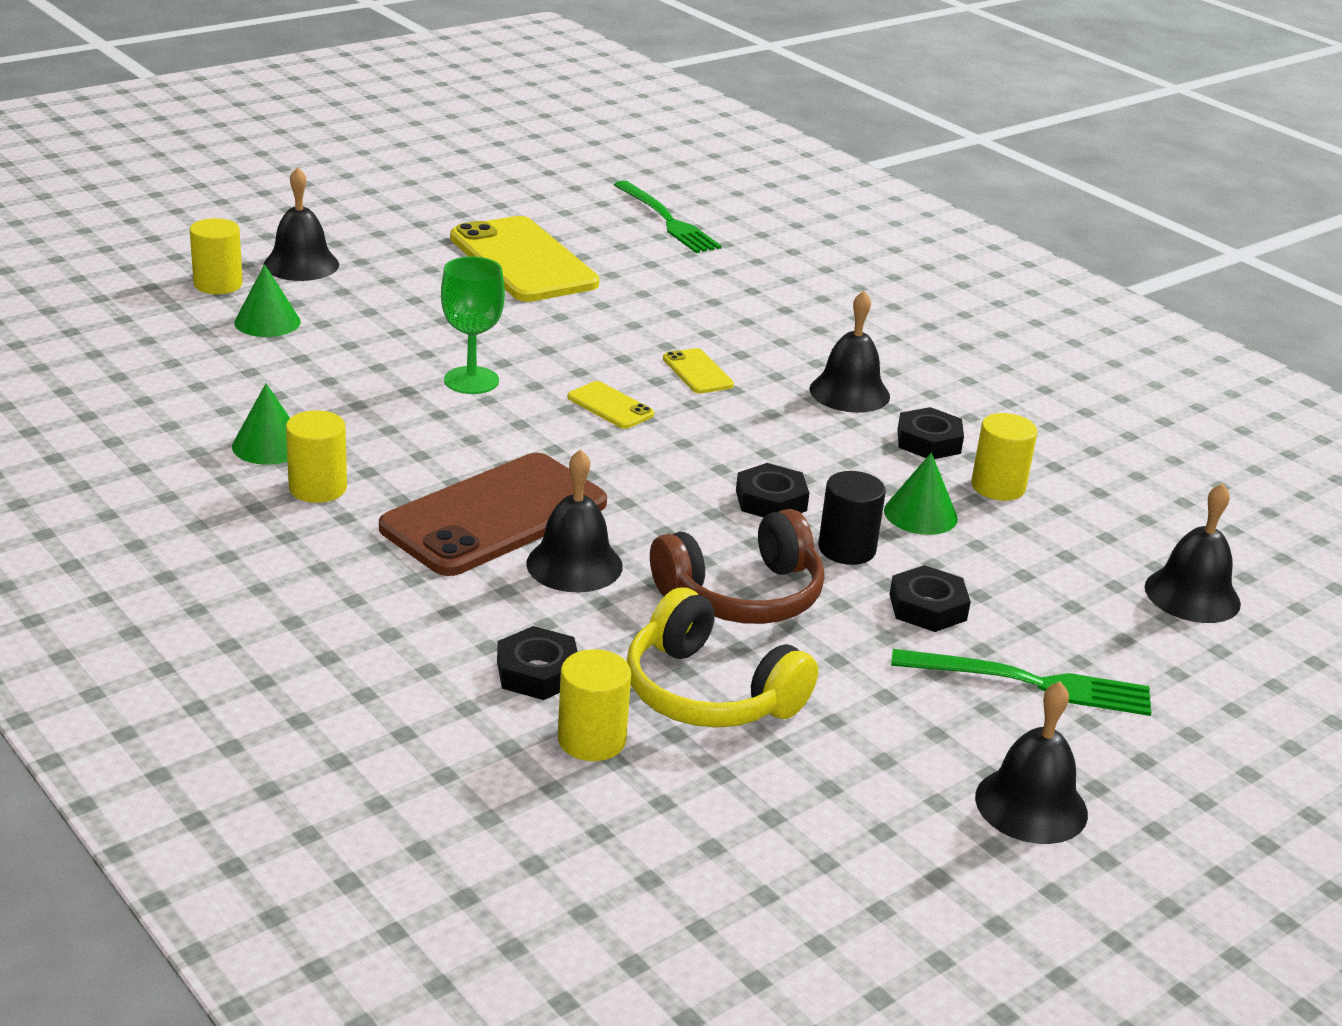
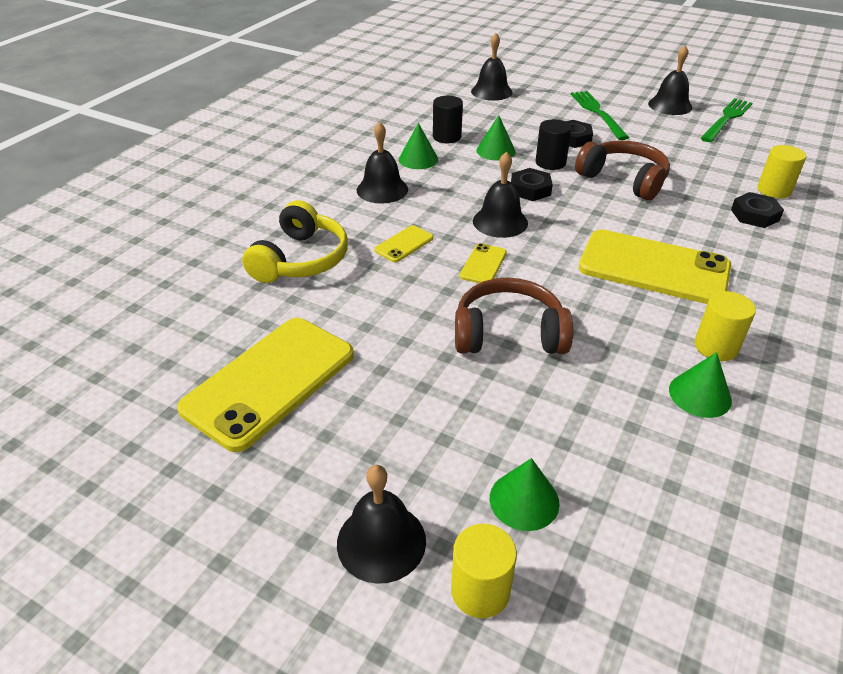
camera: 110 degrees left, 10 degrees up
(471, 380) = (508, 333): green goblet -> brown headphones
(495, 516) = (653, 267): brown phone -> yellow phone
(574, 564) = (662, 229): black bell -> black bell (500, 222)
(666, 220) = (125, 326): green fork -> green fork (726, 119)
(709, 693) = (703, 172): yellow headphones -> yellow headphones (301, 259)
(929, 441) = (418, 159): black nut -> green cone
(998, 487) = (447, 137): yellow cylinder -> black cylinder

